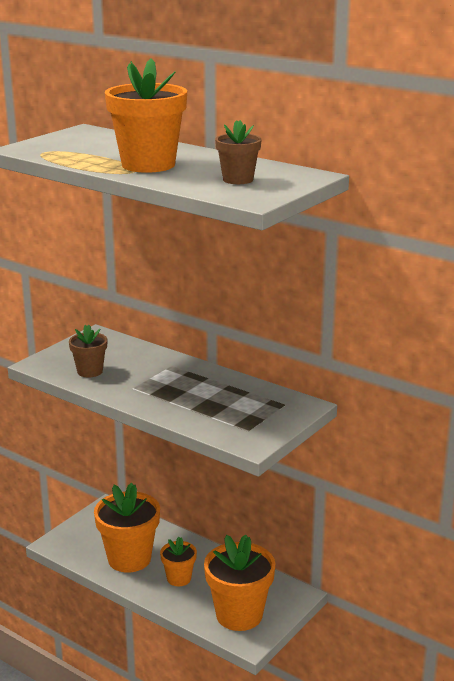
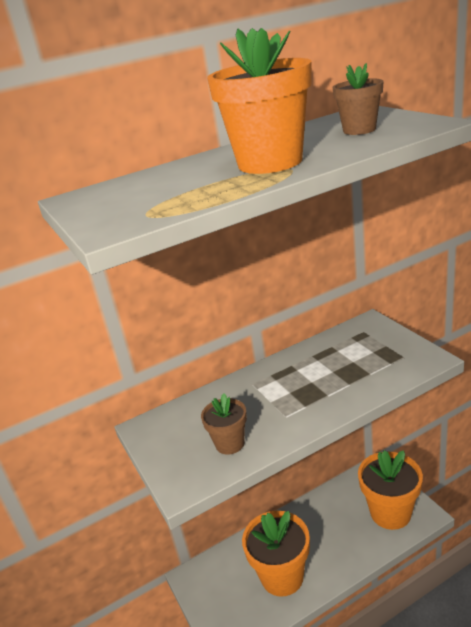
camera: 60 degrees left, 5 degrees up
(179, 578) = (327, 543): orange flower pot -> none

